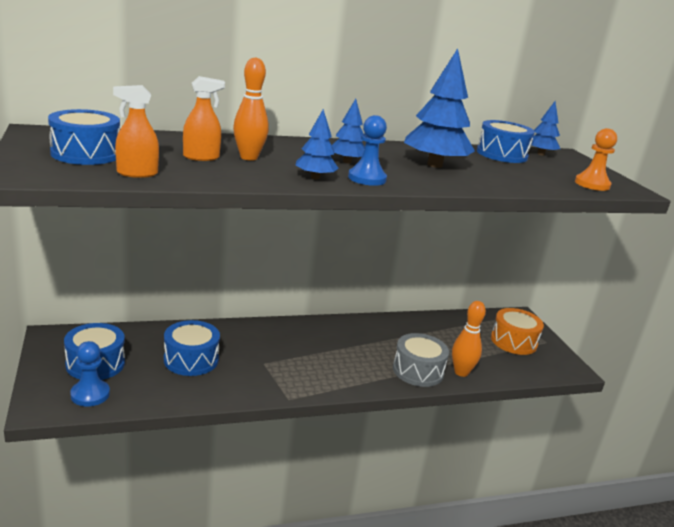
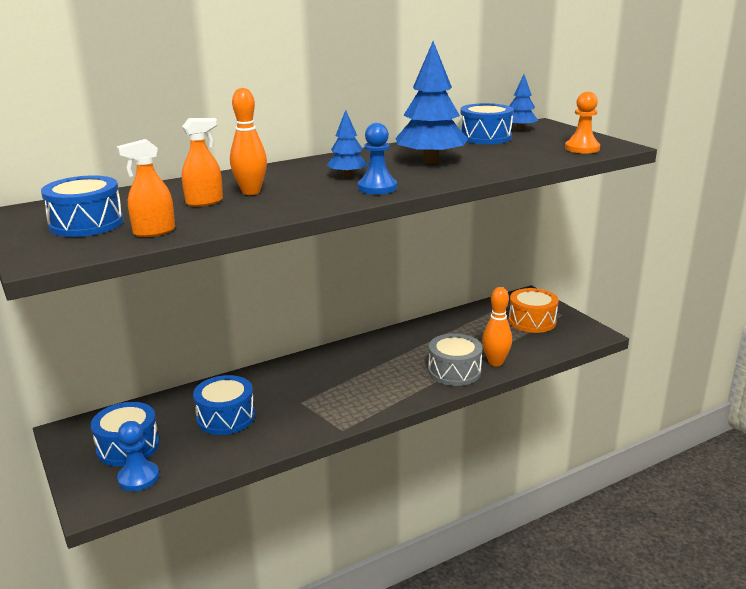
camera: 10 degrees left, 0 degrees up
(315, 177) = (328, 198): blue tree -> none

